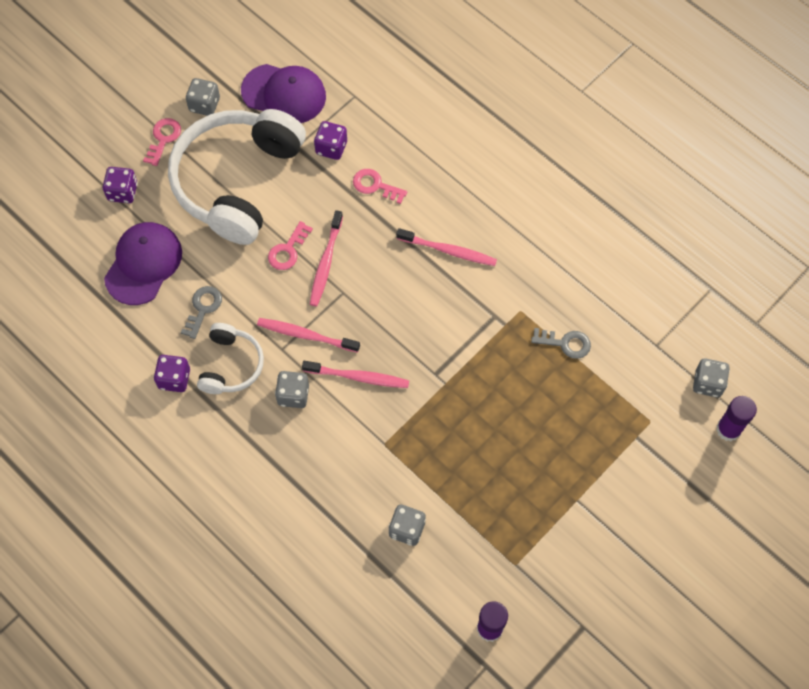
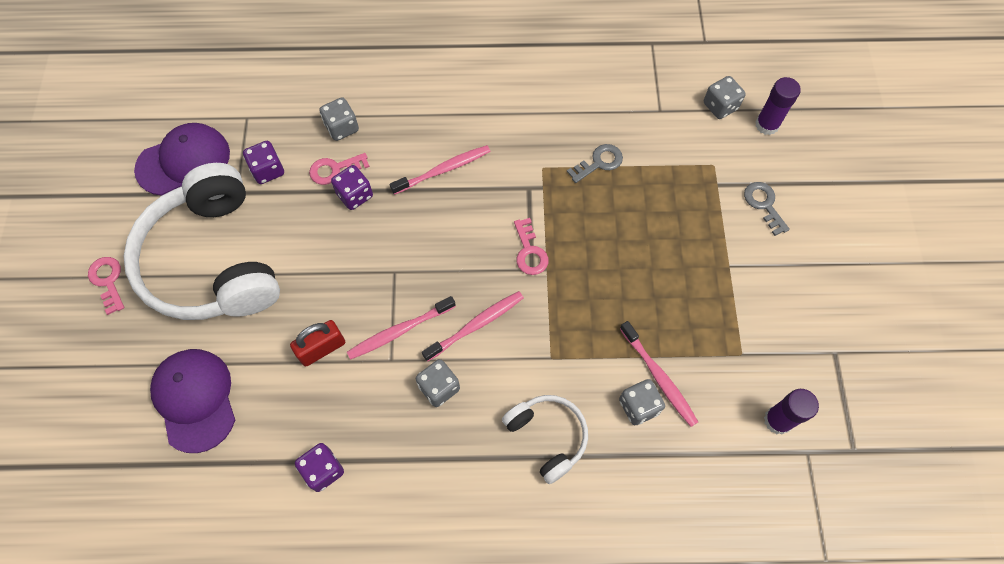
camera: 45 degrees left, 0 degrees up
(123, 192) = (113, 356): purple dice -> purple dice (355, 195)
(203, 308) = (288, 388): grey key -> grey key (764, 204)
(204, 105) = (119, 224): grey dice -> grey dice (342, 127)
(231, 365) = (362, 412): white headphones -> white headphones (548, 436)
(247, 302) = (322, 348): none -> red padlock
(288, 250) = (314, 278): pink key -> pink key (529, 252)
(325, 263) = (356, 261): pink toothbrush -> pink toothbrush (659, 377)

